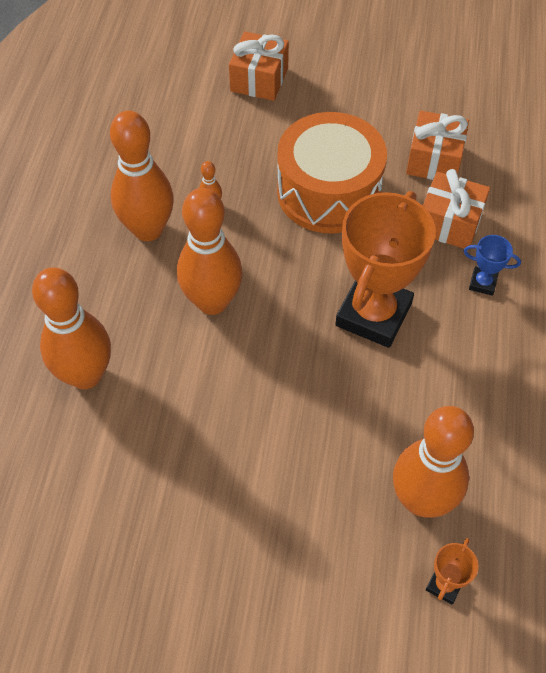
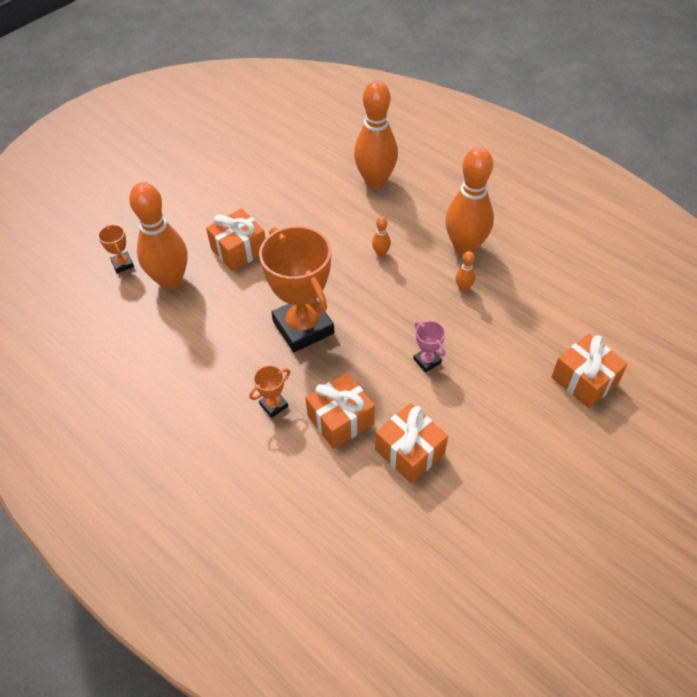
camera: 125 degrees right, 5 degrees down
(212, 302) = (381, 253): orange bowling pin -> orange bowling pin, size x0.40
(315, 456) = (239, 250): none -> orange gift
(329, 192) = (427, 361): orange drum -> pink trophy
(482, 283) = (273, 405): blue trophy -> orange trophy

